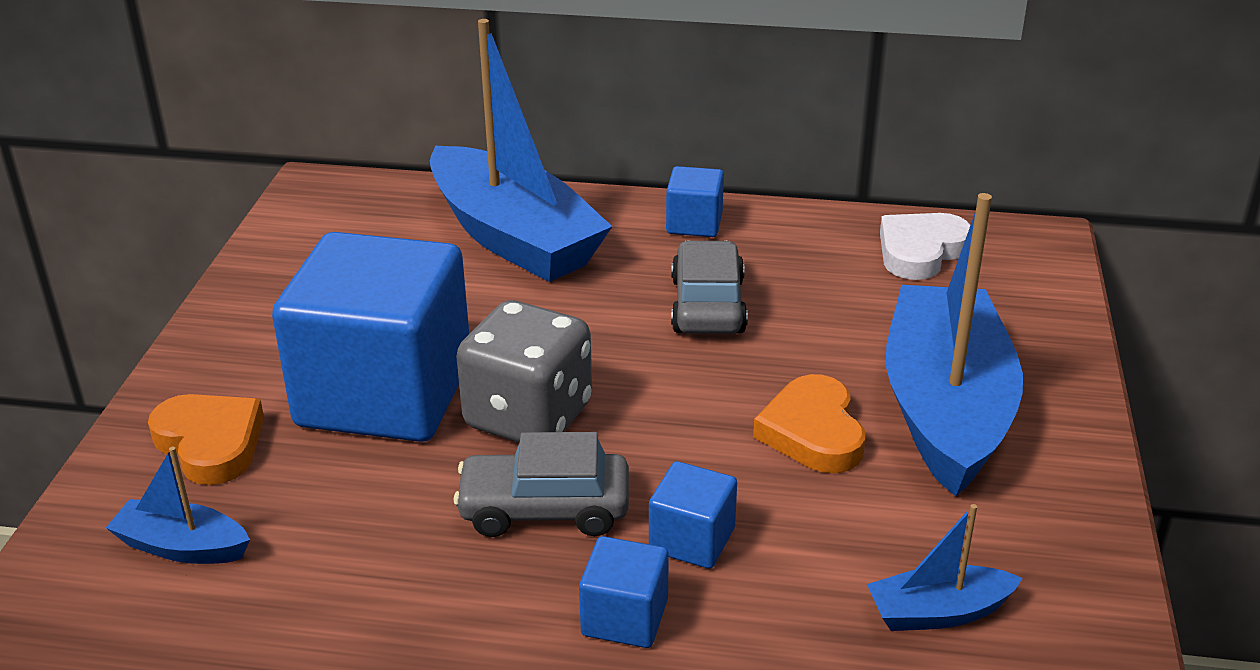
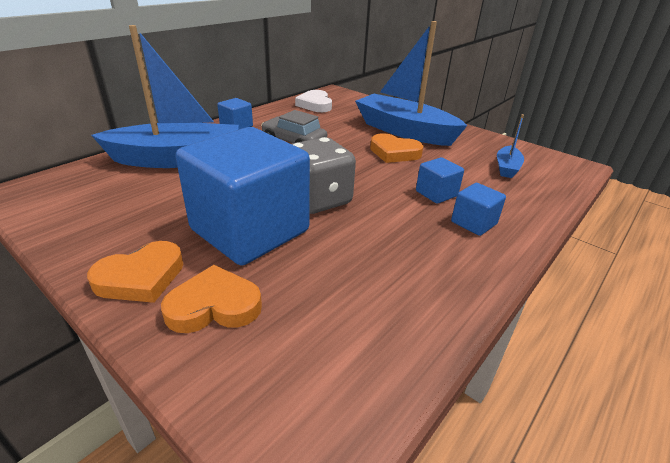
camera: 60 degrees left, 0 degrees up
(182, 547) = (306, 349): blue boat -> none
(222, 366) = (141, 277): none -> orange heart
(544, 509) = (387, 217): grey car -> none

